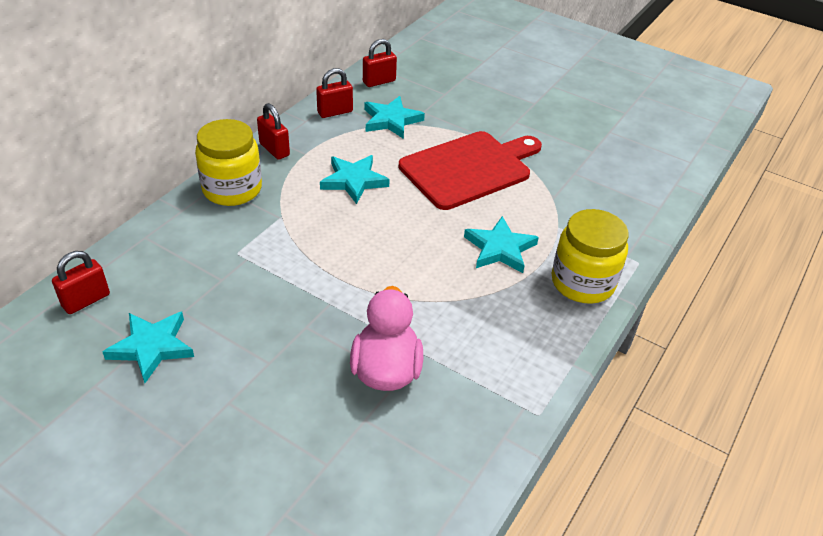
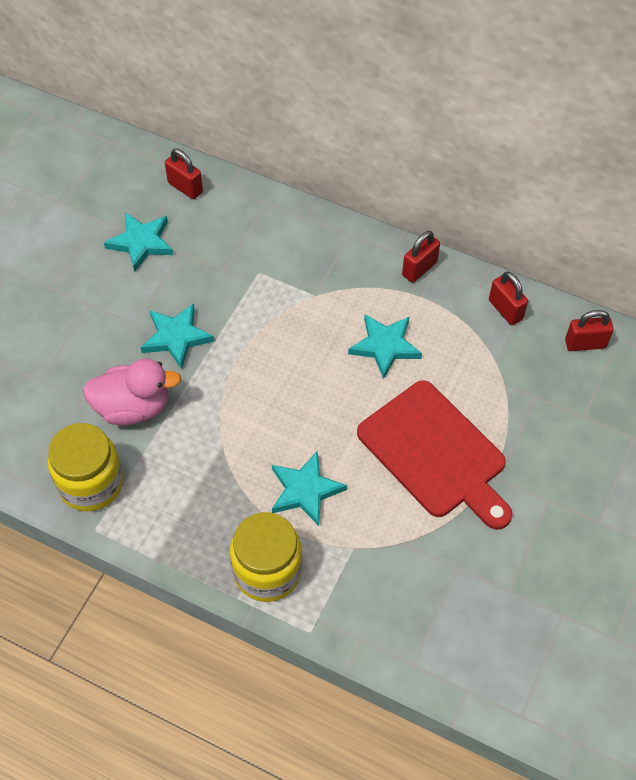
camera: 85 degrees right, 15 degrees up
(232, 189) = (346, 249): yellow jar -> yellow jar (91, 483)
(379, 81) = (585, 344): red padlock -> red padlock turned 60 degrees counterclockwise
(391, 120) = (506, 366): turquoise star -> turquoise star (176, 337)

